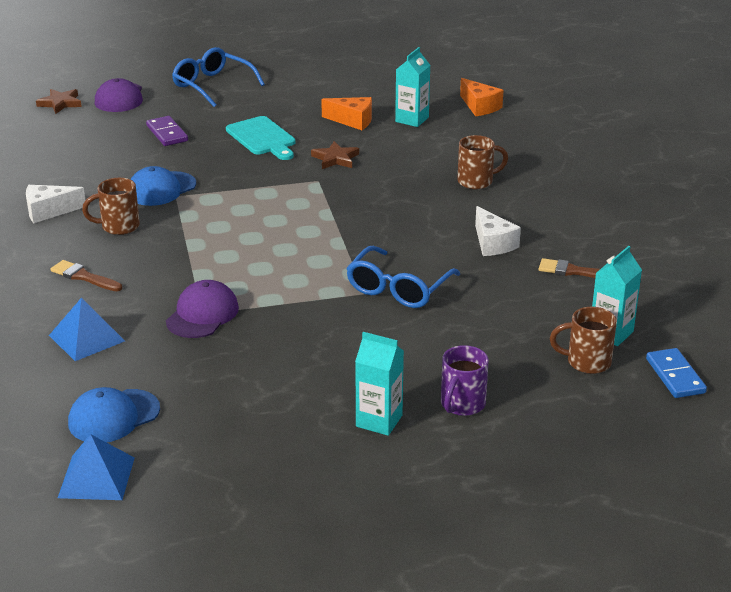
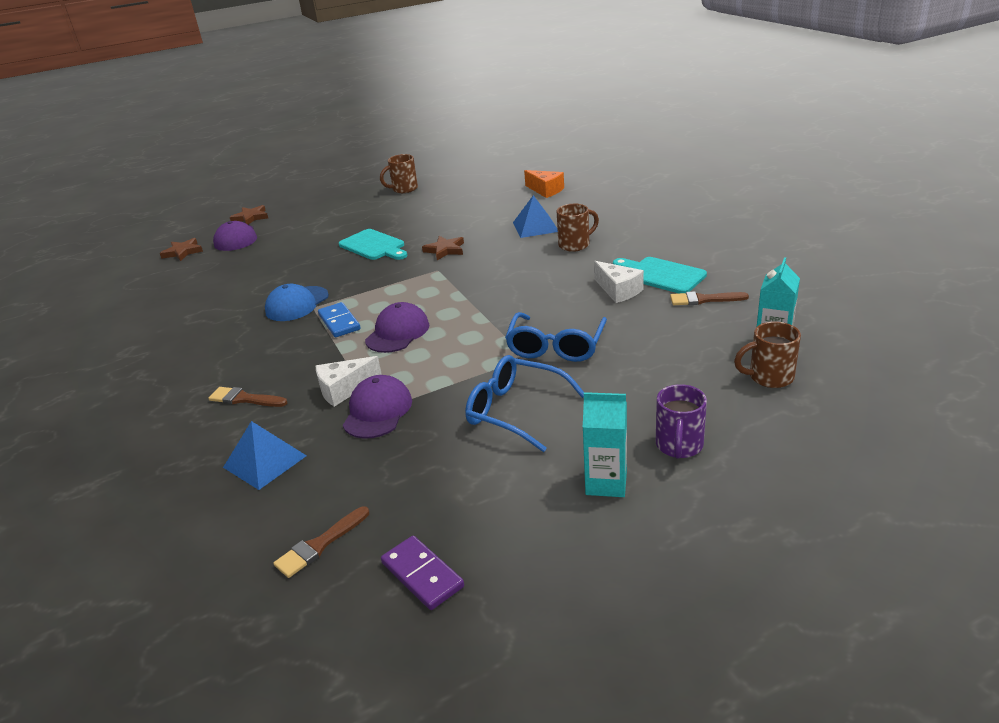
camera: 10 degrees left, 0 degrees up
(49, 211) = (194, 344): white cheese -> white cheese (344, 389)
(96, 477) = (322, 628): blue pyramid -> blue pyramid (535, 227)
(113, 416) = (320, 545): blue cap -> brown brush
(119, 226) = (266, 344): brown mug -> brown mug (404, 189)
(142, 74) = (251, 217): none -> brown star
(167, 133) = (287, 258): purple domino -> purple domino (422, 575)
(213, 86) = (315, 215): blue glasses -> blue glasses (516, 411)
(250, 241) = (397, 332): none -> purple cap
(352, 121) = (446, 219): orange cheese -> none
(412, 119) = (495, 209): turquoise carton -> none
(547, 235) = (661, 275): none -> turquoise cutting board
(675, 376) = (858, 372): blue domino -> blue domino (339, 322)

